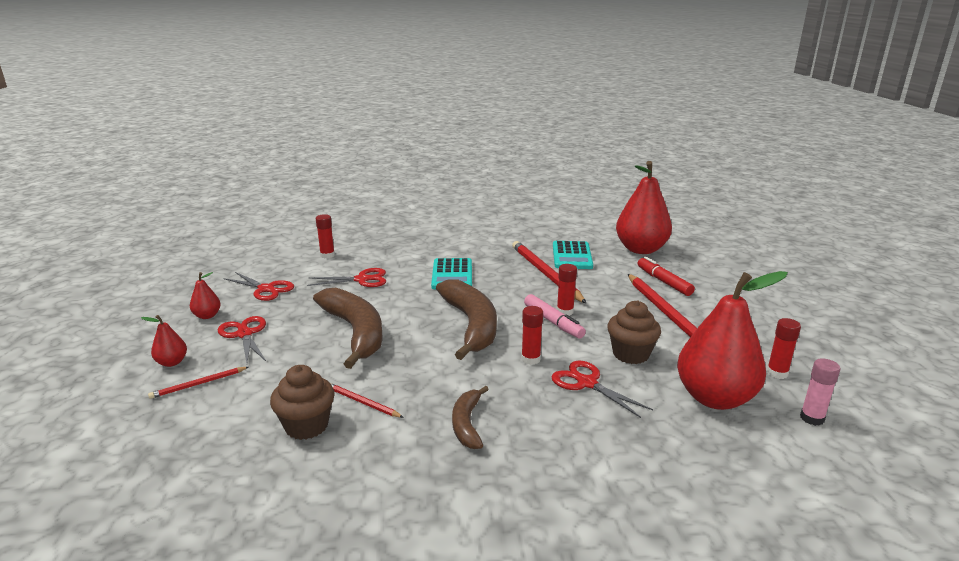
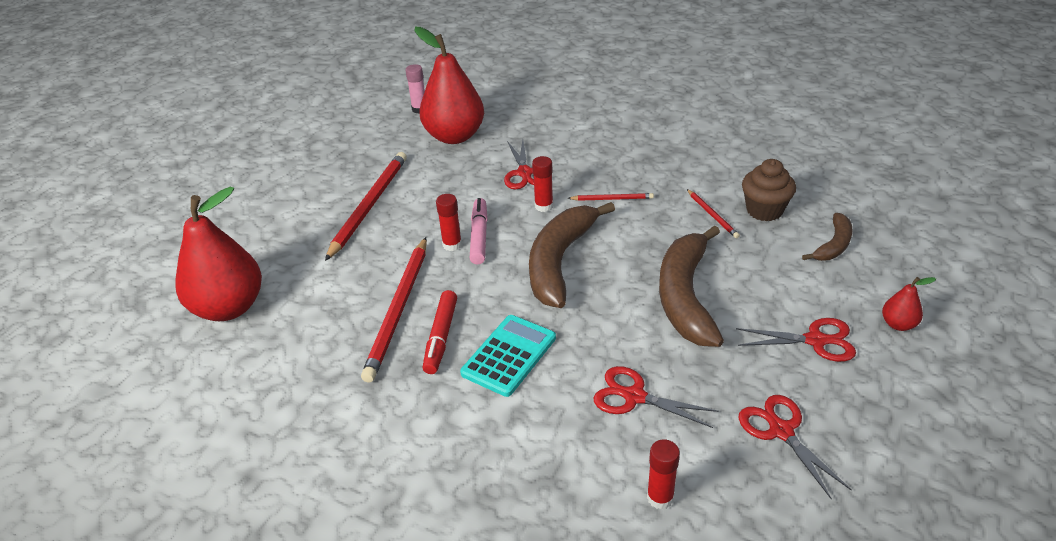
camera: 145 degrees left, 15 degrees up
(198, 384) = (863, 284): red pencil -> red pencil (612, 199)
(207, 316) = (867, 397): red pear -> none
(244, 334) = (815, 340): red scissors -> red scissors turned 90 degrees counterclockwise
(467, 424) = (641, 174): brown banana -> brown banana (833, 245)
(572, 256) = (324, 331): turquoise calculator -> none
(630, 354) = (459, 183): brown cupcake -> none
(663, 282) = (301, 245): red marker -> red marker (441, 337)
(777, 373) = (384, 136): red glue stick -> none

